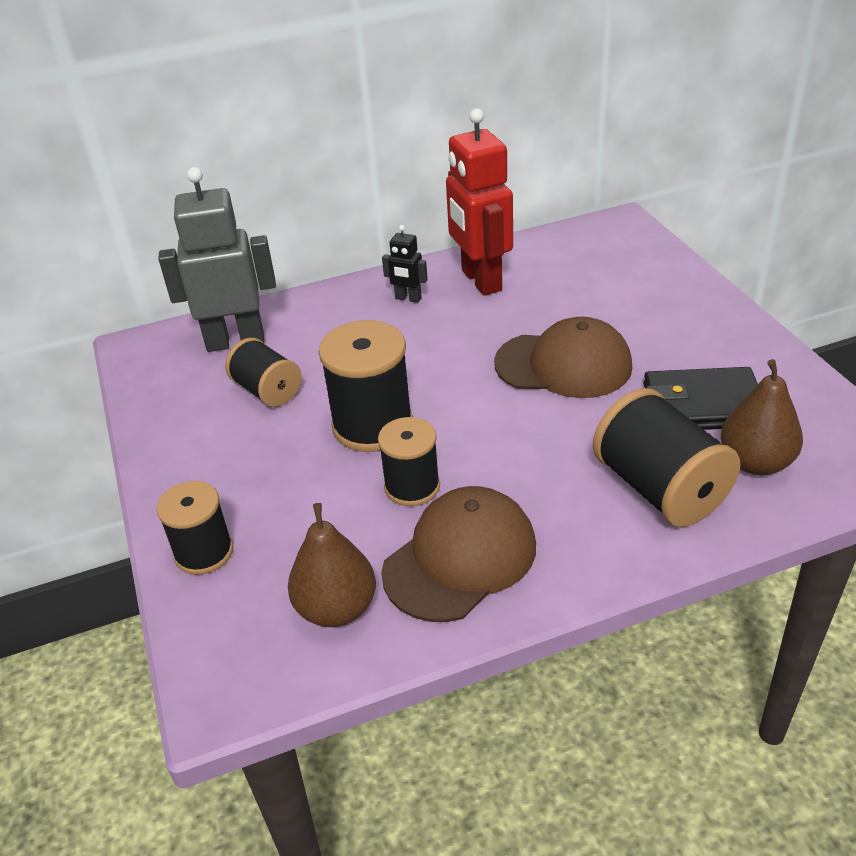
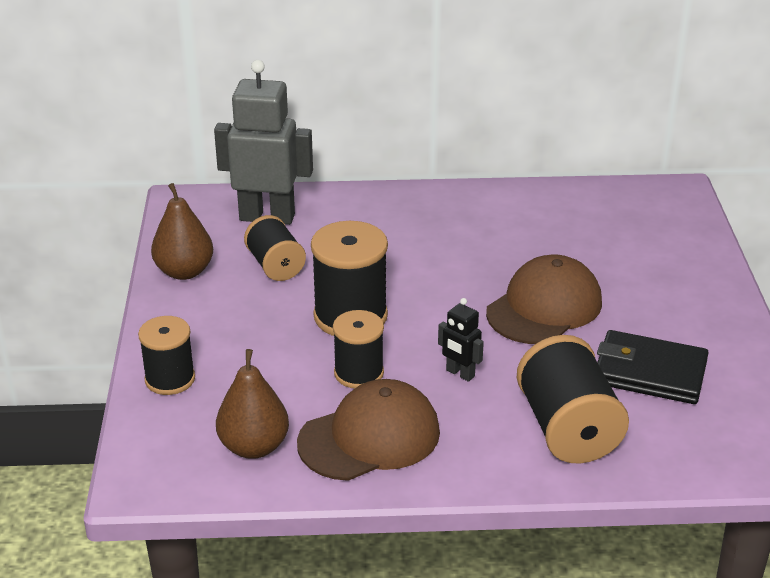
camera: 15 degrees right, 5 degrees down
(408, 298) = (436, 215): black robot -> black robot (460, 373)
(480, 281) = (511, 215): red robot -> none
(563, 365) = (544, 307): brown cap -> brown cap turned 75 degrees counterclockwise
(755, 462) = (666, 430): brown pear -> brown pear (184, 271)

